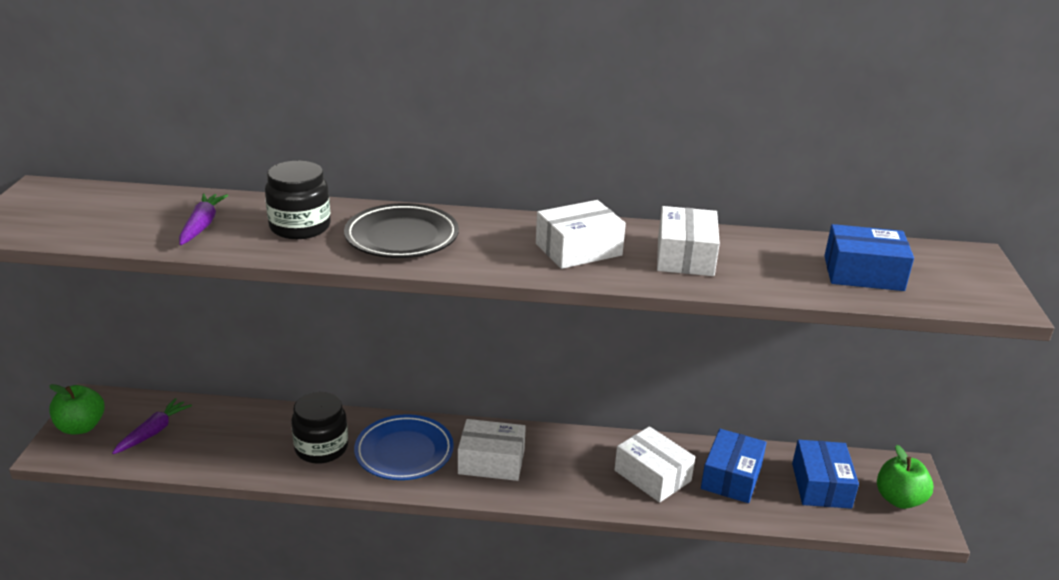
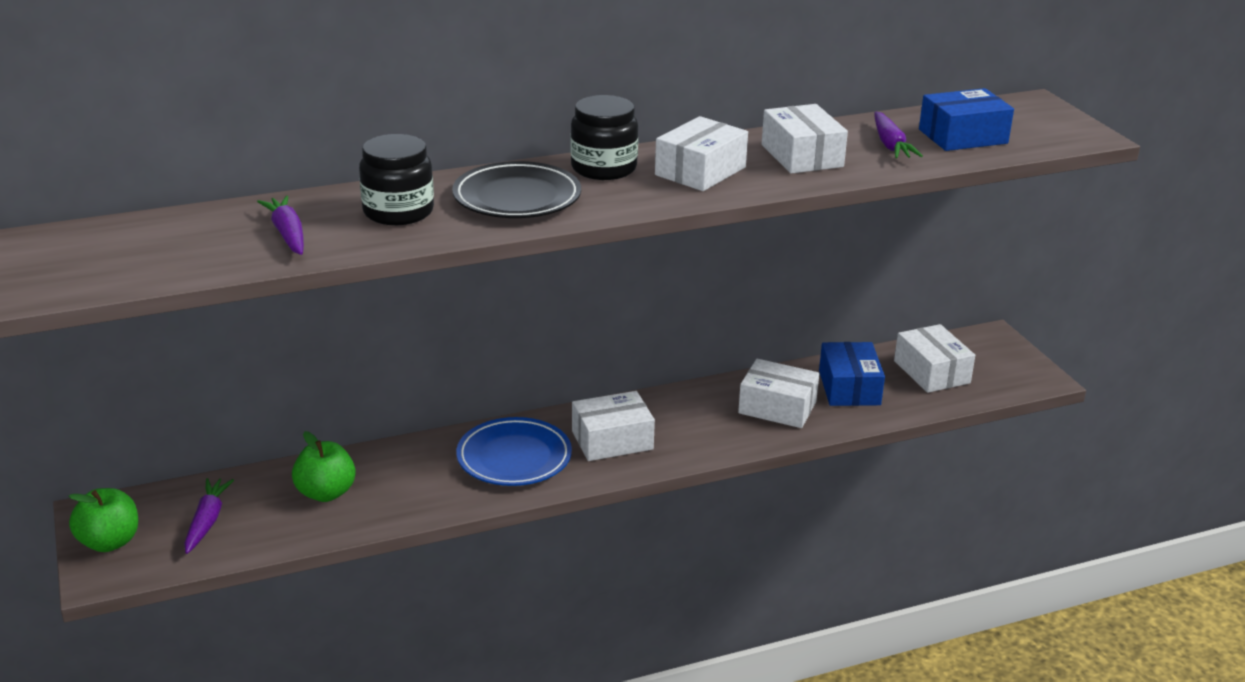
camera: 25 degrees left, 0 degrees up
(321, 448) = (420, 480): black jar -> black jar (603, 168)
(781, 265) = (890, 145): none -> purple carrot
(821, 485) = (931, 372): blue box -> white box
(899, 499) = (1003, 364): green apple -> green apple (326, 493)

